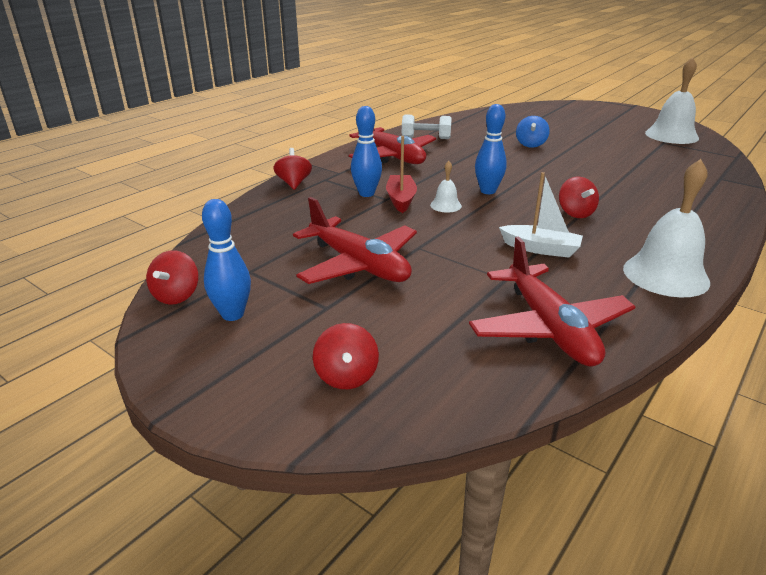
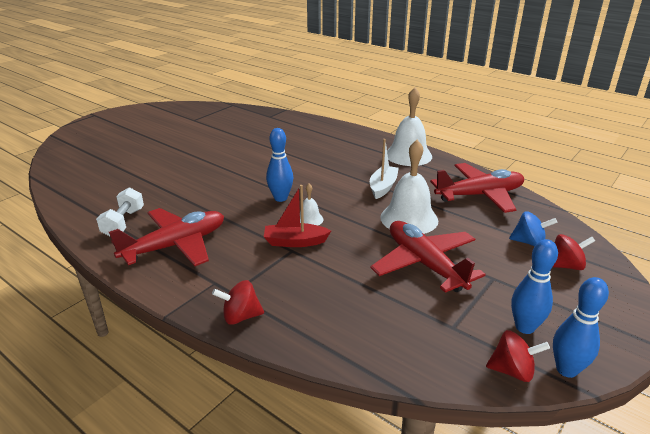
camera: 90 degrees left, 0 degrees up
(358, 265) = (425, 264): red plane -> red plane turned 75 degrees counterclockwise
(366, 193) = (278, 262): blue bowling pin -> blue bowling pin (566, 369)
(530, 144) = (174, 169): blue spinning top -> blue spinning top (529, 242)
(575, 213) = (325, 169): red spinning top -> none
(671, 135) = (179, 115): white bell -> white bell (409, 218)

